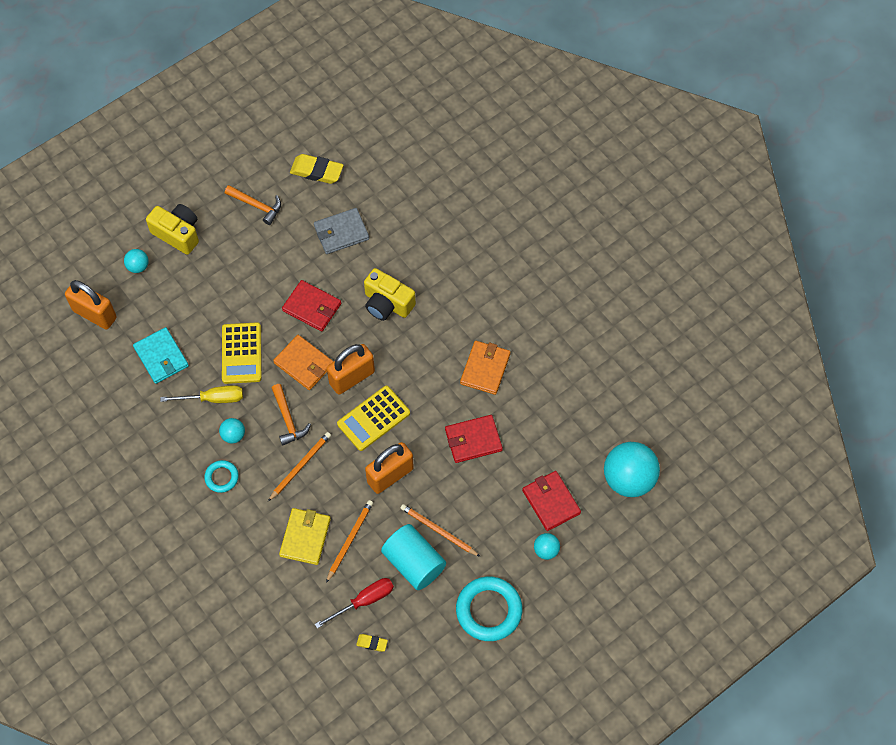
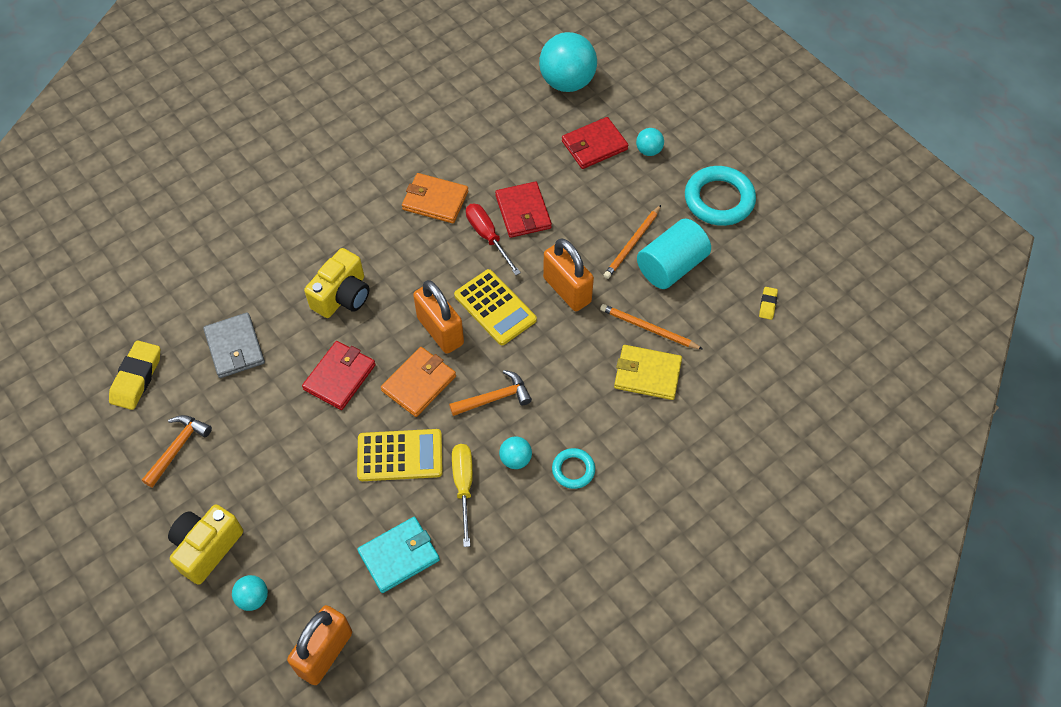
camera: 90 degrees left, 5 degrees down
(300, 466) = (557, 382): orange pencil -> none
(364, 601) = (720, 313): red screwdriver -> red screwdriver (487, 237)

